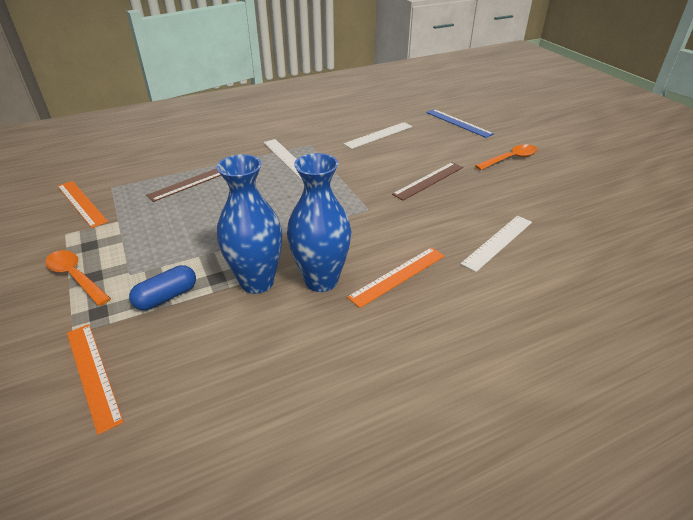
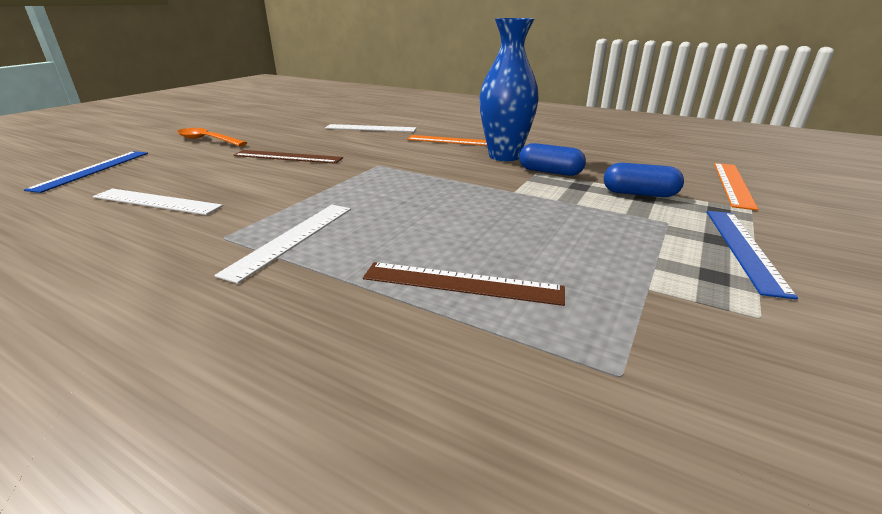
camera: 125 degrees left, 10 degrees down
(75, 277) = (743, 248): orange spoon -> blue ruler
(81, 203) = (713, 371): orange ruler -> none
(257, 282) = (550, 172): blue vase -> blue capsule

